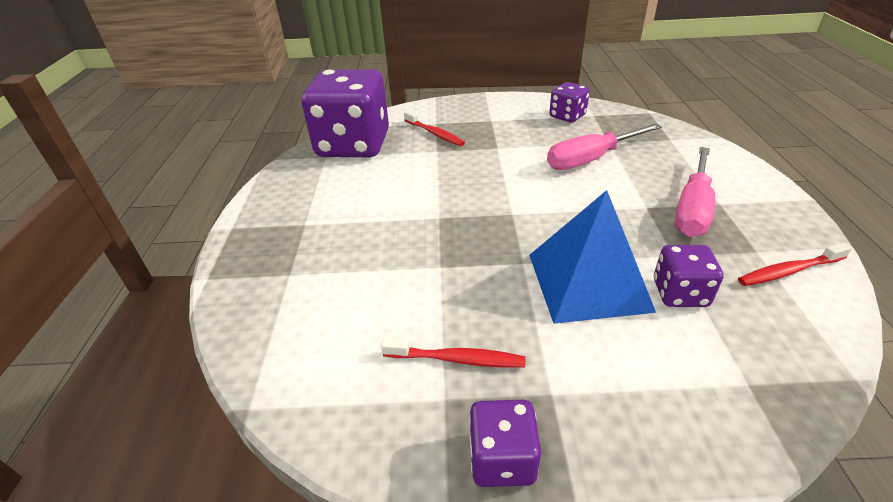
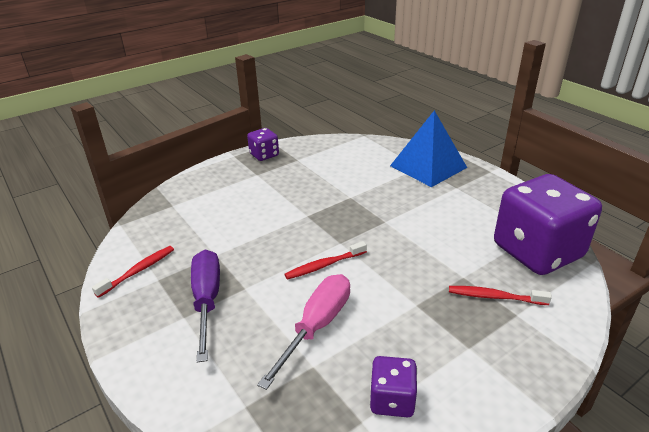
camera: 145 degrees right, 5 degrees down
(456, 359) = (304, 169): red toothbrush -> red toothbrush (324, 265)
(588, 281) = (263, 219): blue pyramid -> blue pyramid (428, 166)
(679, 293) = (208, 232): purple dice -> none
(692, 209) = (207, 300): pink screwdriver -> purple screwdriver

